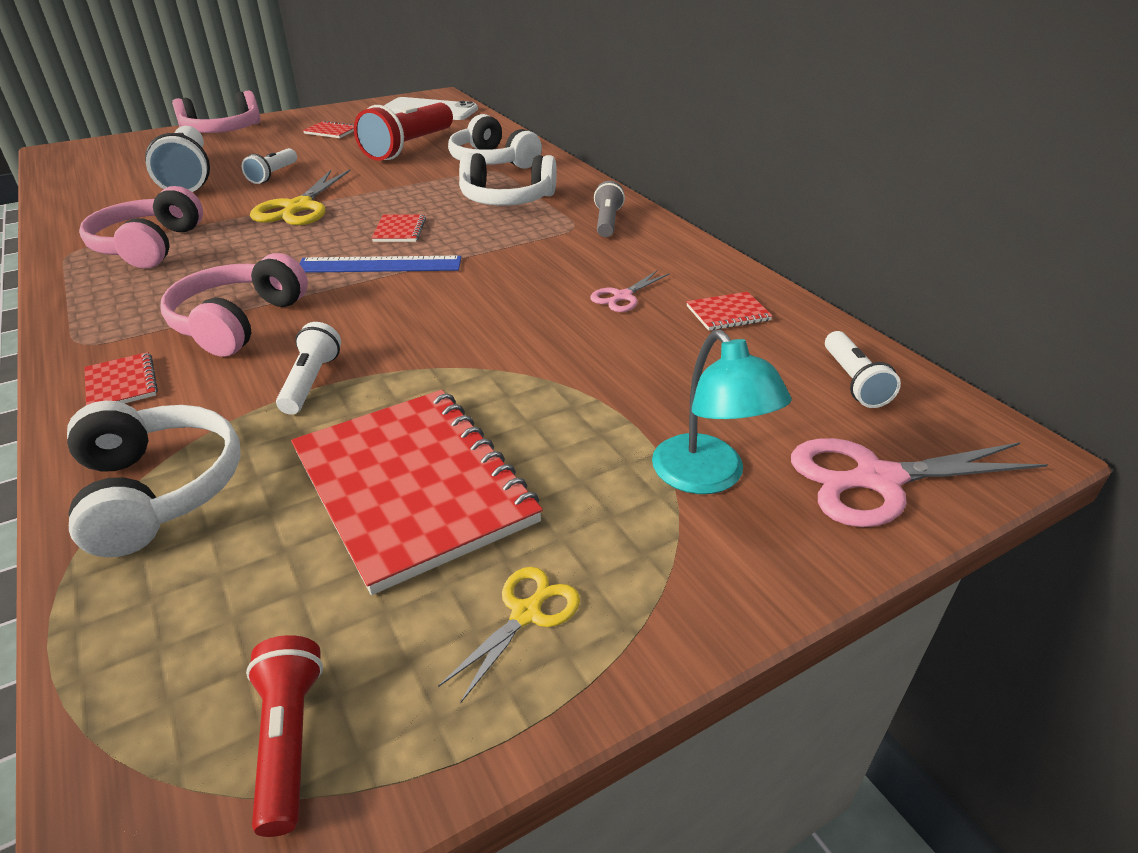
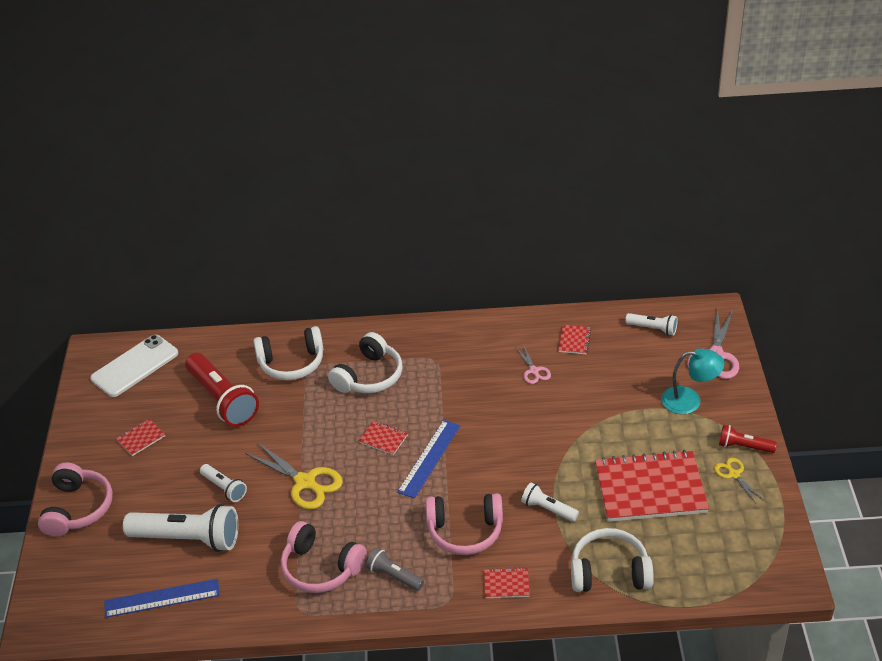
camera: 60 degrees left, 5 degrees up
(96, 185) = (162, 598): none -> blue ruler
(238, 322) = (465, 531): pink headphones -> pink headphones turned 45 degrees counterclockwise
(289, 740) = (759, 544): red flashlight -> red flashlight (744, 446)
(607, 222) = (438, 343): grey flashlight -> grey flashlight (394, 576)

